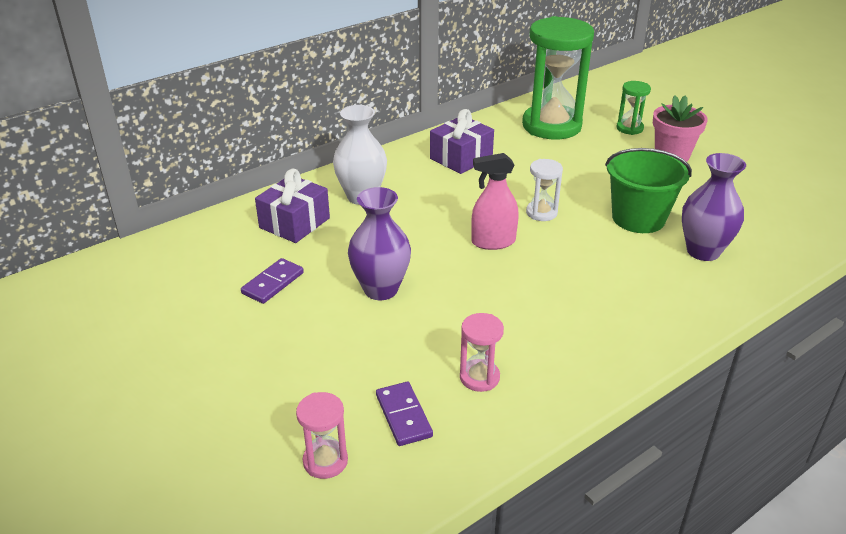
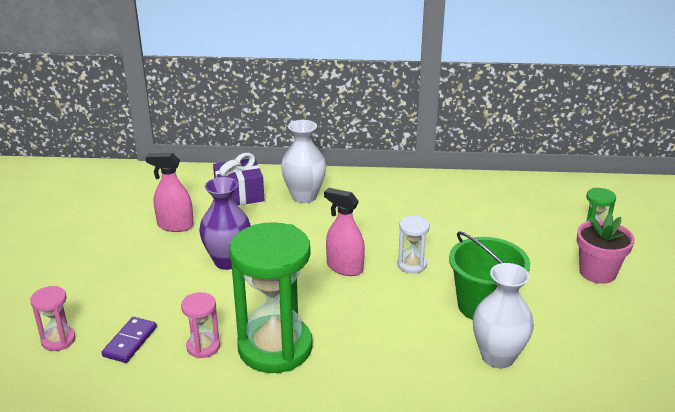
camera: 40 degrees right, 5 degrees down
(273, 283) = (175, 226): purple domino -> pink spray bottle
(461, 158) = (413, 199): purple gift -> none
(551, 126) = (524, 205): green hourglass -> green hourglass (275, 348)
(703, 251) = (498, 357): purple vase -> white vase

